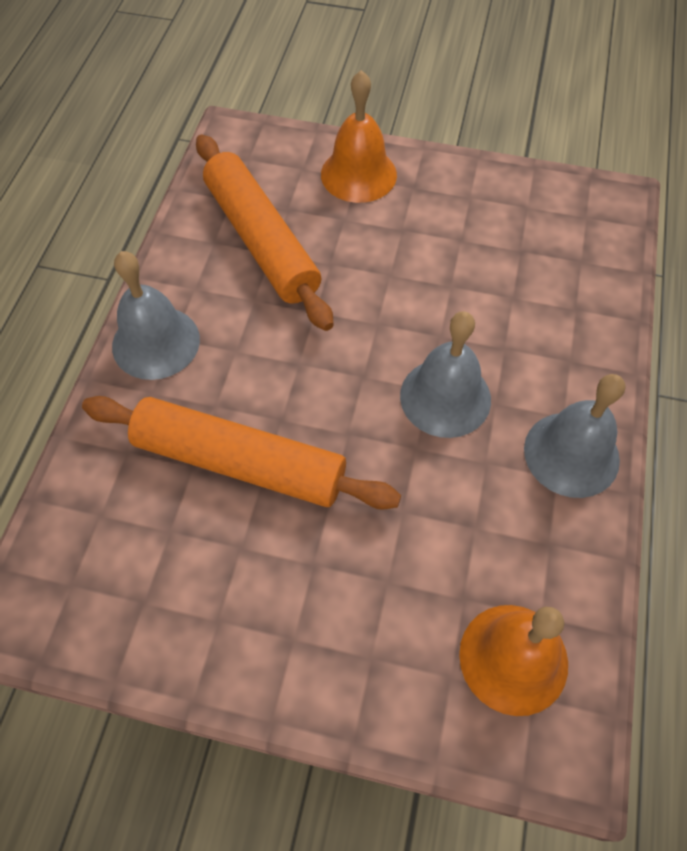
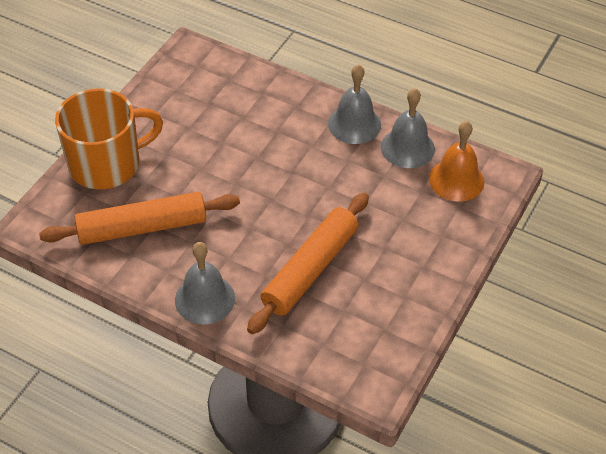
camera: 75 degrees left, 10 degrees down
(358, 174) = (107, 164): orange bell -> orange mug
(445, 397) = (300, 166): grey bell -> grey bell (407, 147)

